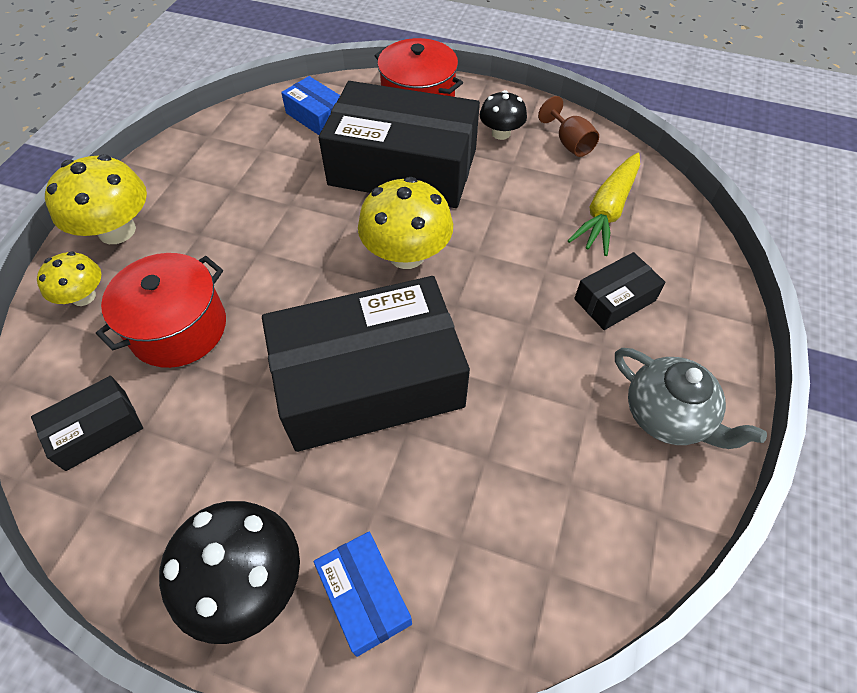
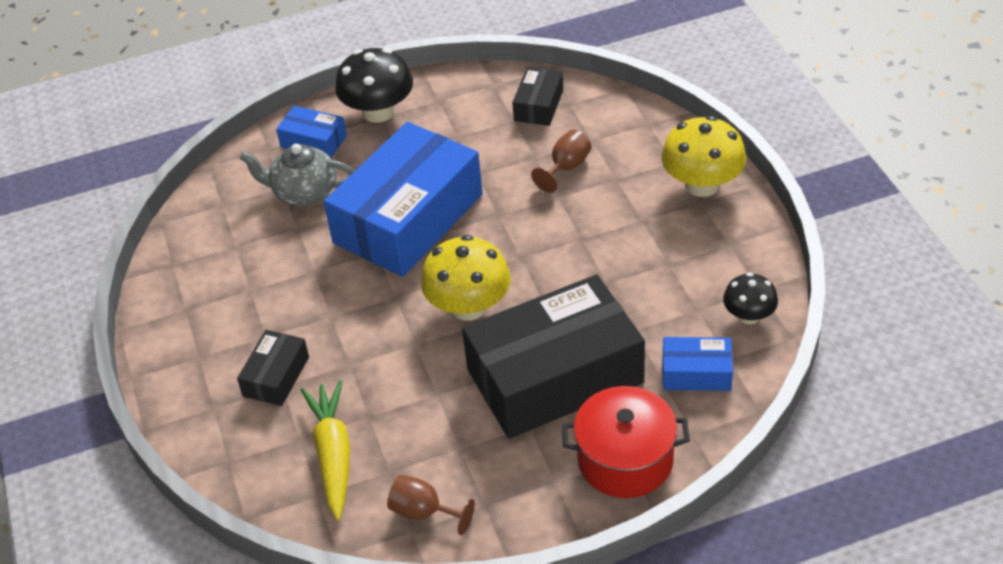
camera: 145 degrees right, 10 degrees down
(83, 296) = (654, 143): yellow mushroom -> none
(178, 328) = (566, 167): red pot -> brown goblet
(369, 381) = (408, 218): black box -> blue box
(501, 133) = (502, 477): black mushroom -> black mushroom (749, 316)
(667, 415) = (192, 320): grey teapot -> grey teapot (304, 192)

